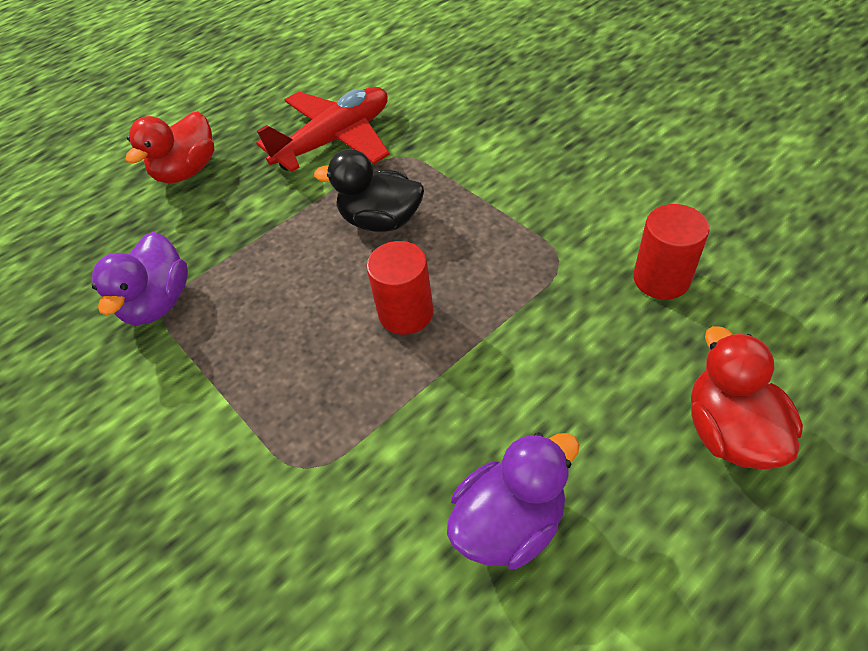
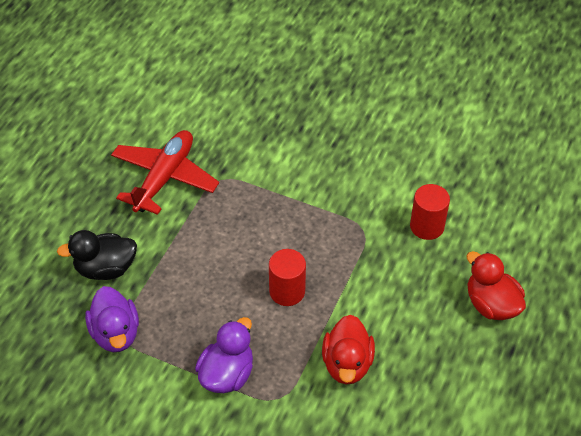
camera: 30 degrees left, 0 degrees up
(187, 171) = (63, 231): red duck -> red duck (347, 364)
(381, 221) = (235, 233): black duck -> black duck (105, 268)
(509, 522) = (402, 386): purple duck -> purple duck (227, 374)

